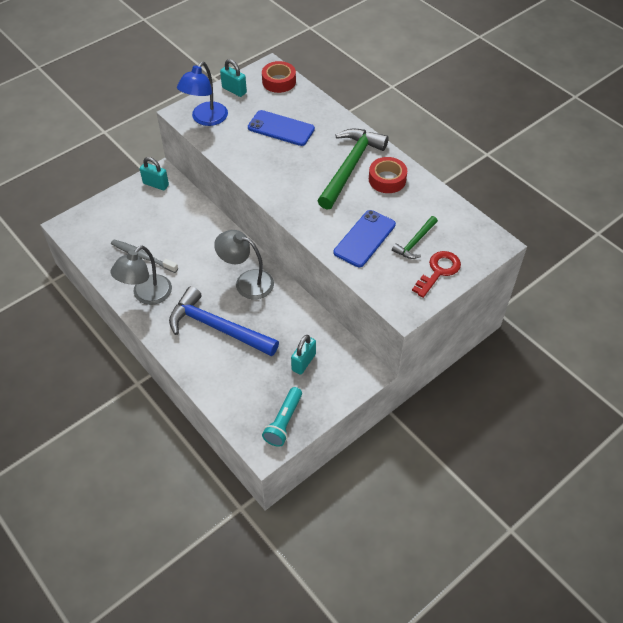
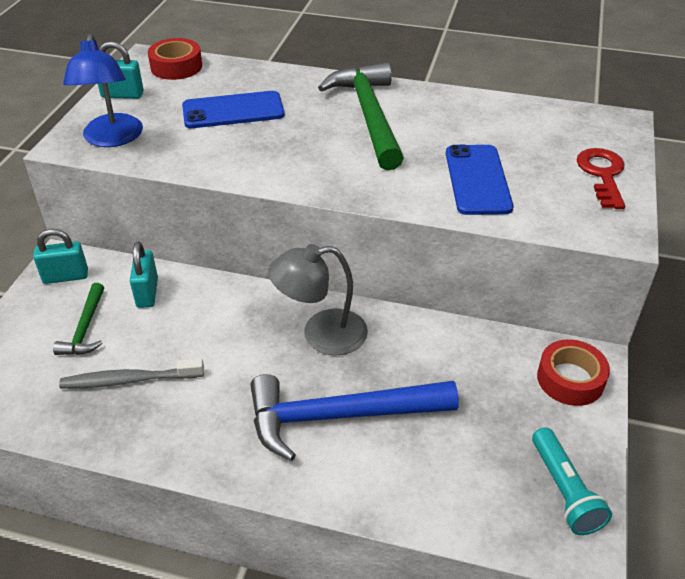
camera: 35 degrees left, 10 degrees down
(147, 295) = (186, 431): grey lamp -> none
(303, 362) = (502, 394): turquoise padlock -> turquoise padlock (147, 293)
(387, 179) = (427, 111): red tape -> red tape (570, 379)
(415, 242) = (538, 158): green hammer -> green hammer (85, 328)

